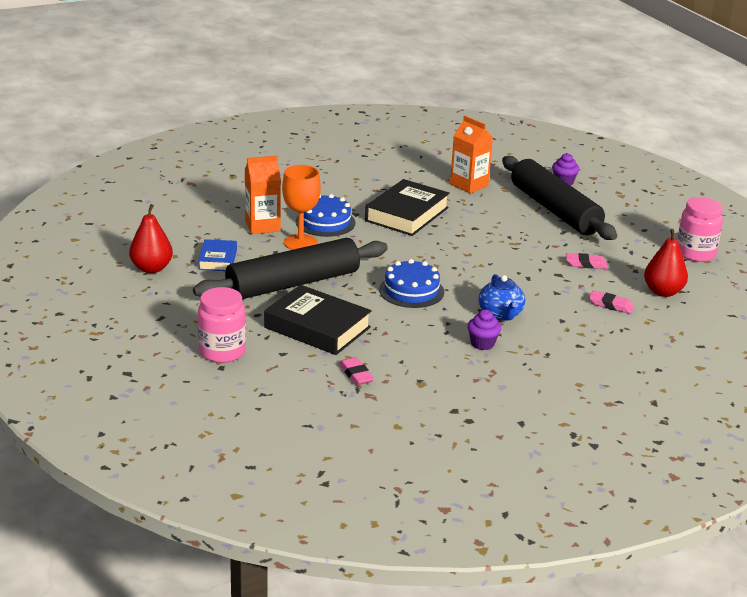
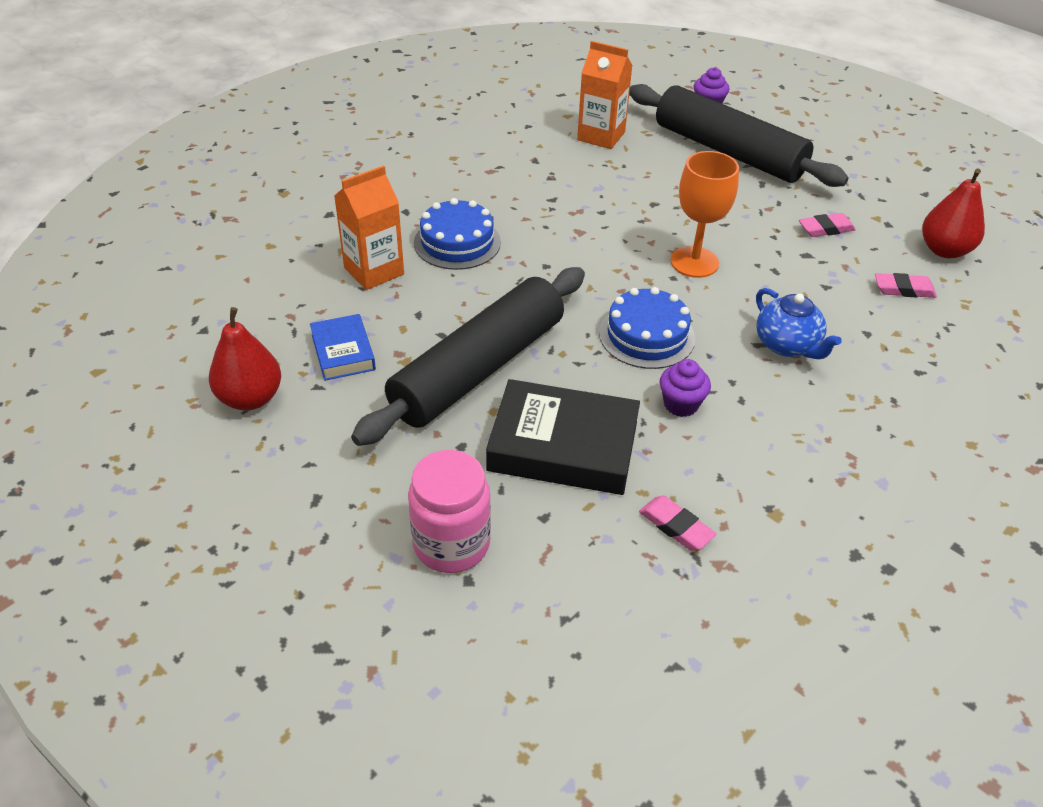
camera: 20 degrees left, 15 degrees up
(300, 243) = (445, 288): orange goblet -> orange goblet (694, 262)
(407, 214) = (555, 202): black book -> none
(482, 344) = (802, 407): purple cupcake -> purple cupcake (681, 404)
(695, 253) = (931, 179): pink jar -> none

